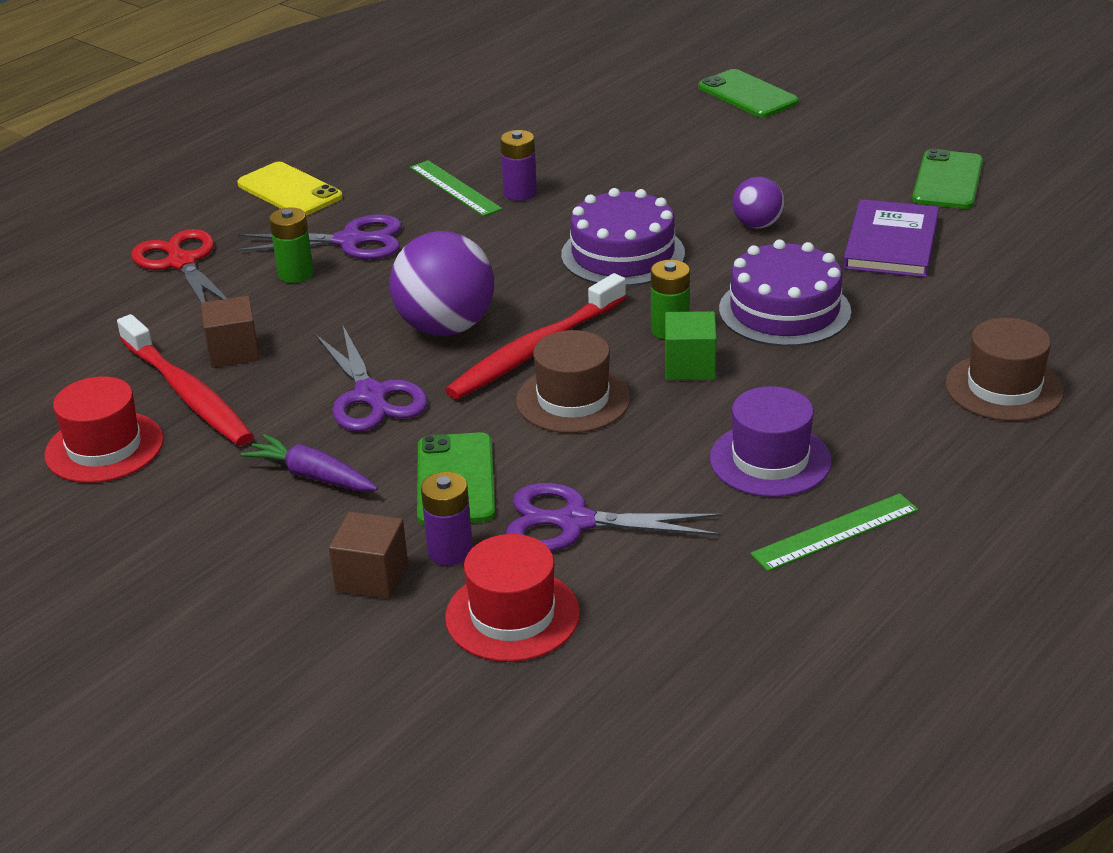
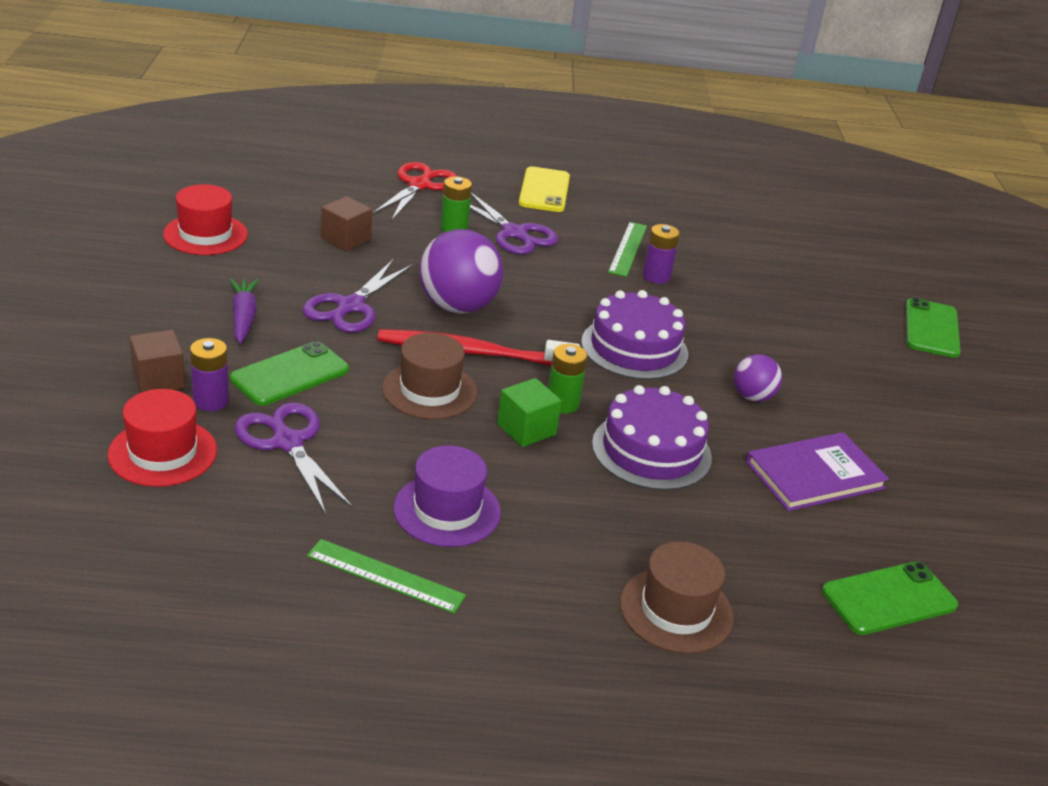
camera: 45 degrees right, 0 degrees up
(187, 393) = (286, 240): red toothbrush -> none
(948, 181) = (952, 476): green phone -> green phone (889, 599)

